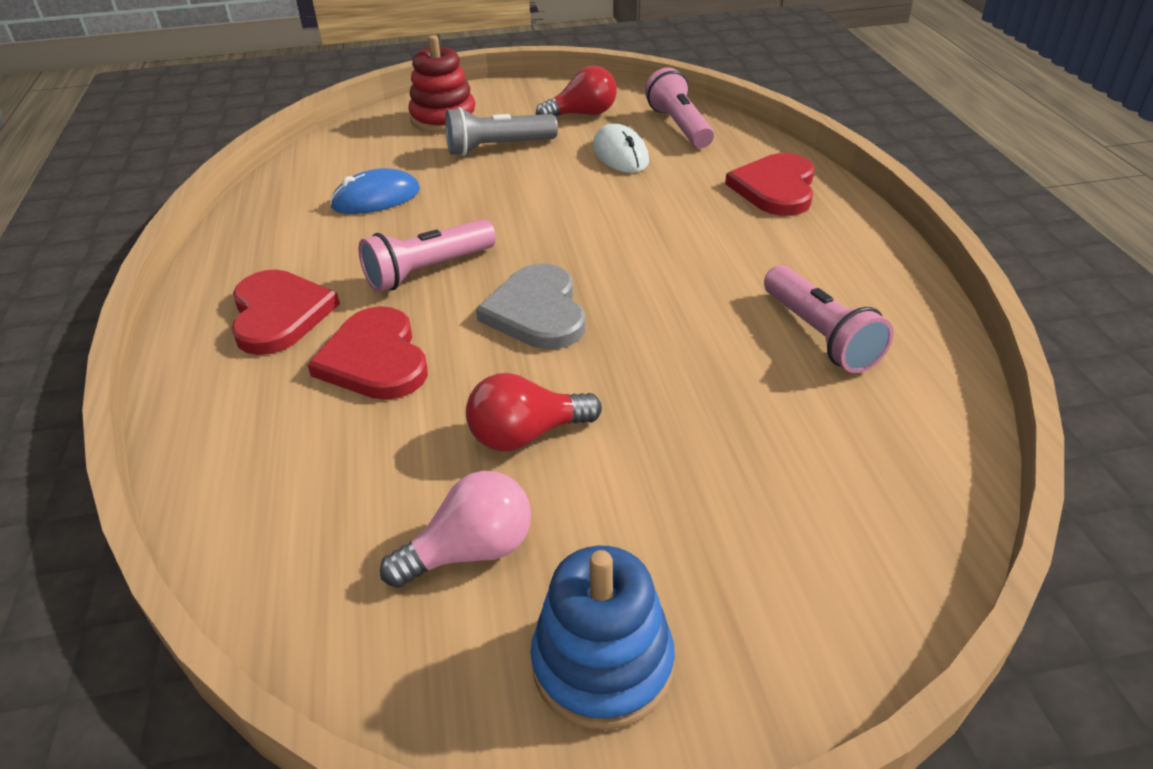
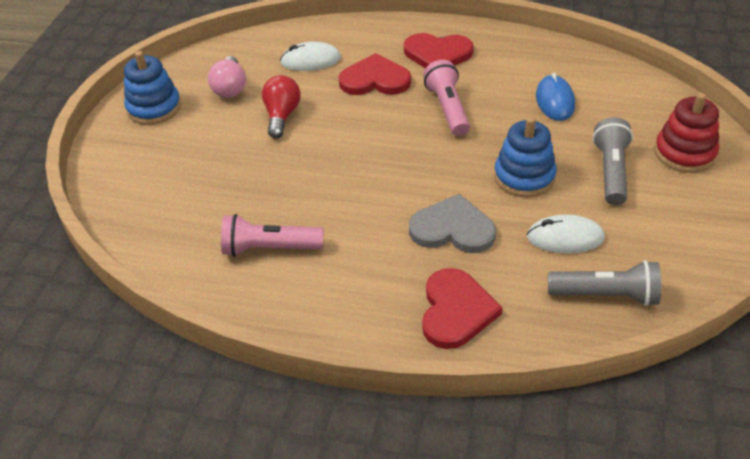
camera: 115 degrees right, 5 degrees up
(333, 461) = (310, 60): none -> white mouse
(537, 311) = (376, 141): grey heart -> grey heart (452, 229)
(539, 191) = (524, 177): none -> blue stacking toy
(582, 114) = (660, 238): red light bulb -> none
(679, 126) = (606, 295): pink flashlight -> grey flashlight
(775, 188) = (456, 311): red heart -> red heart turned 60 degrees clockwise

